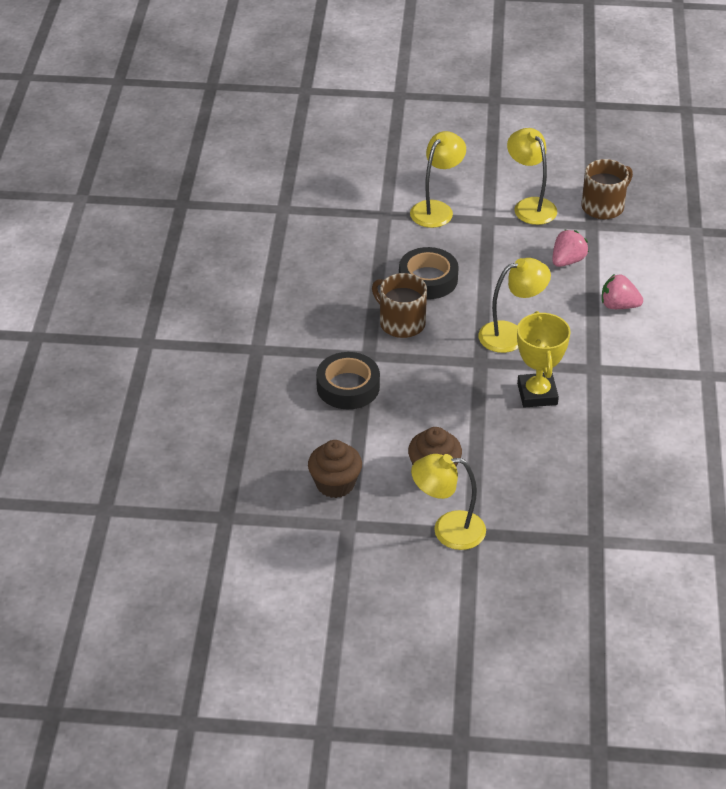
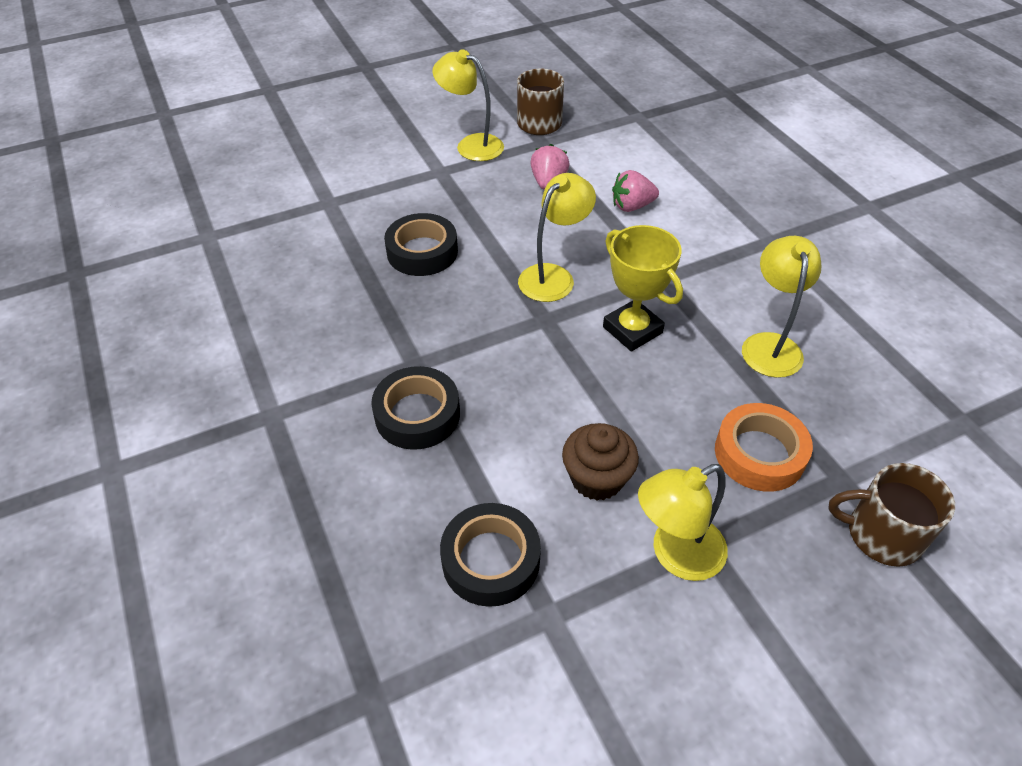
camera: 30 degrees left, 5 degrees up
(335, 484) = (491, 560): brown cupcake -> black tape
(401, 323) = (426, 311): brown mug -> brown mug (882, 534)
(436, 209) = (380, 179): yellow lamp -> yellow lamp (770, 345)
(554, 503) = (759, 453): none -> orange tape

